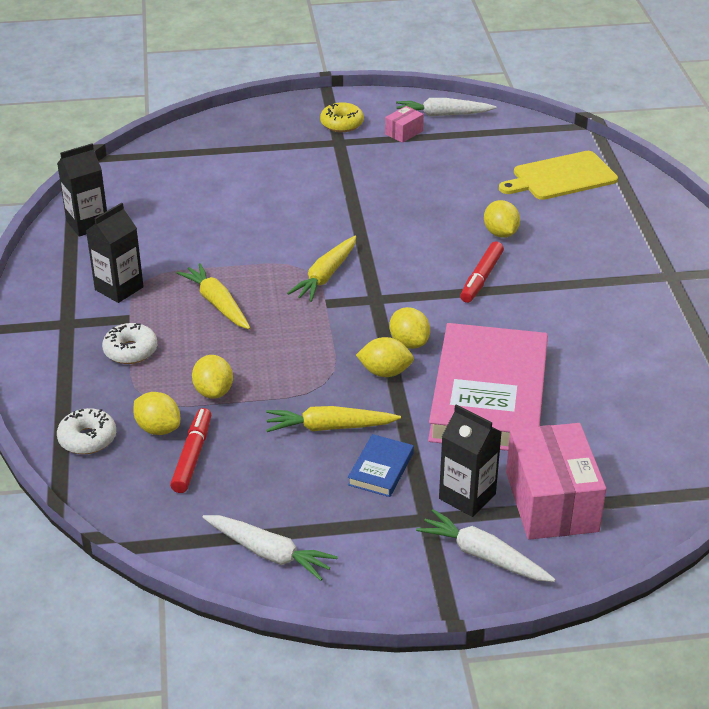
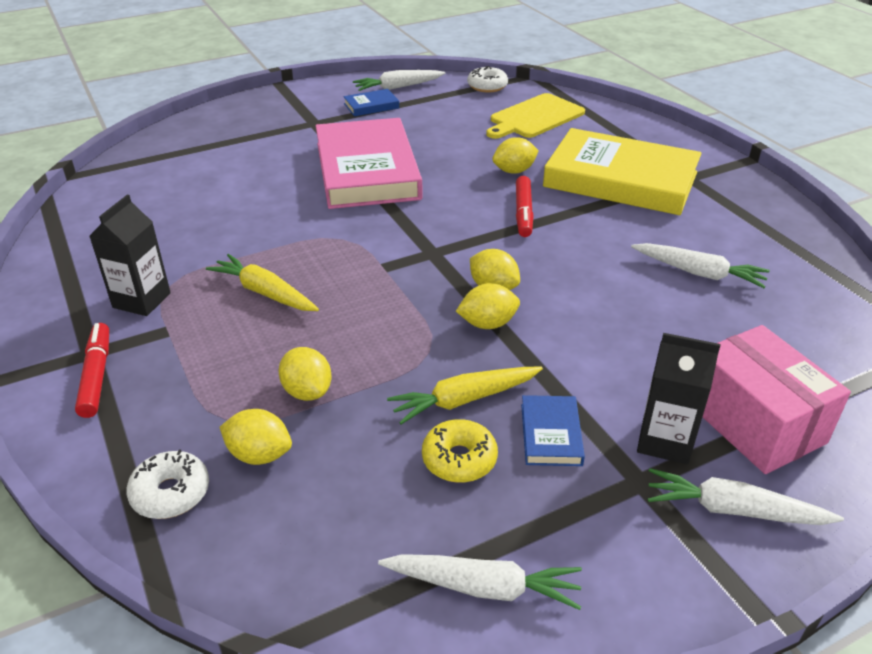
camera: 20 degrees left, 0 degrees up
(87, 224) = (78, 241): black carton -> none
(130, 351) = (184, 367): white donut -> white donut (487, 86)
(192, 456) = (319, 479): red marker -> red marker (96, 375)
(325, 276) = (368, 241): yellow carrot -> none
(342, 124) = (309, 108): yellow donut -> yellow donut (459, 459)
(404, 132) = (371, 106): pink box -> blue book
(489, 395) = (609, 323): pink book -> pink book (367, 170)
(500, 233) = (514, 171): yellow lemon -> yellow lemon turned 75 degrees counterclockwise
(599, 264) = (620, 179): none -> yellow book
(604, 371) = (699, 273): none -> white carrot

